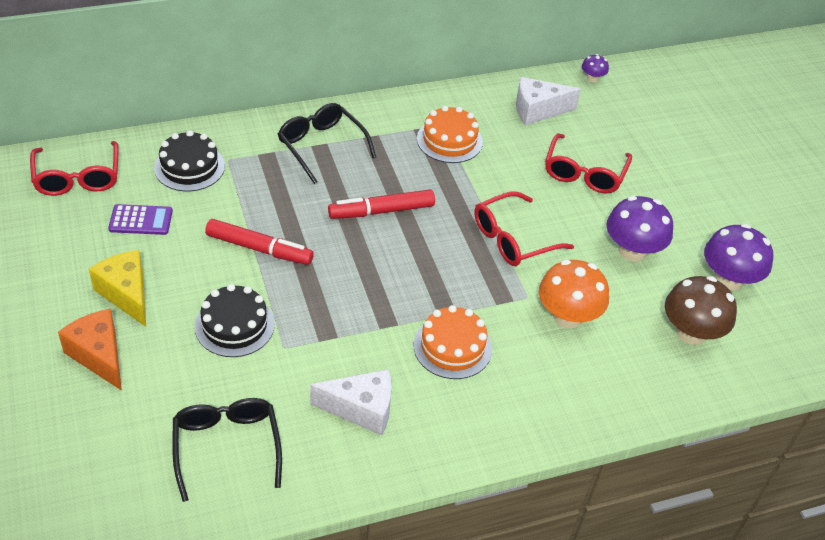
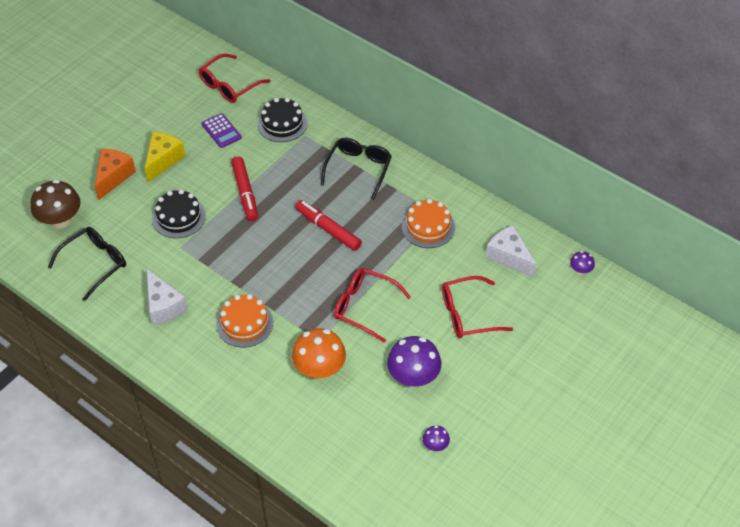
camera: 60 degrees right, 5 degrees up
(691, 332) = (363, 443): brown mushroom -> brown mushroom (60, 220)
(728, 279) = (435, 445): purple mushroom -> purple mushroom, size x0.48

